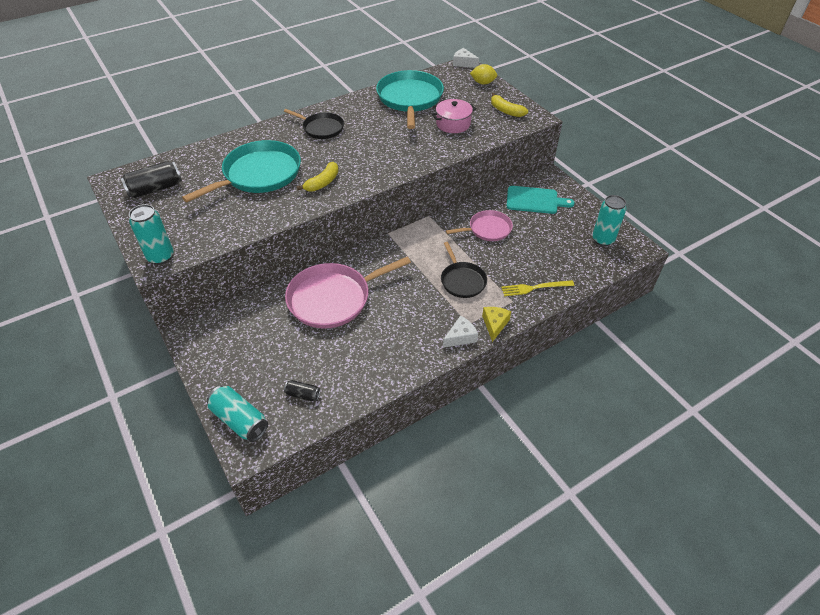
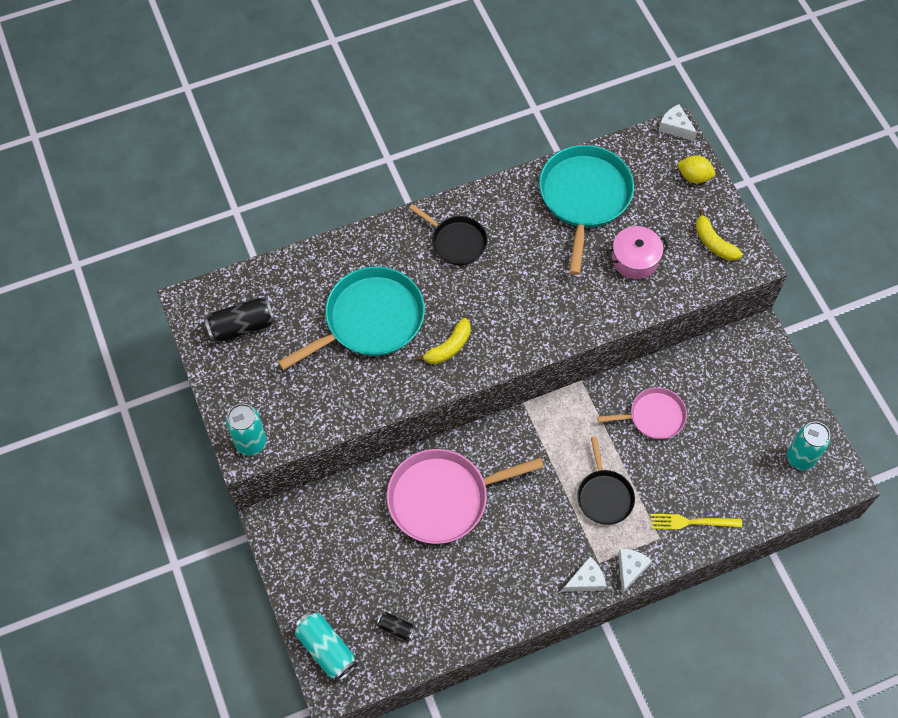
camera: 10 degrees right, 15 degrees up
(494, 325) = (630, 569): yellow cheese -> white cheese
(535, 200) = (728, 375): turquoise cutting board -> none

